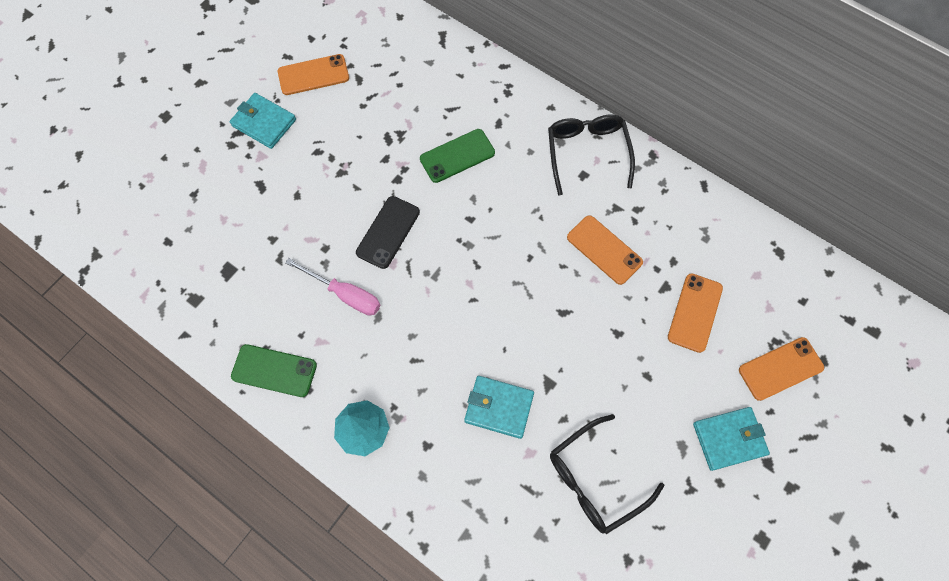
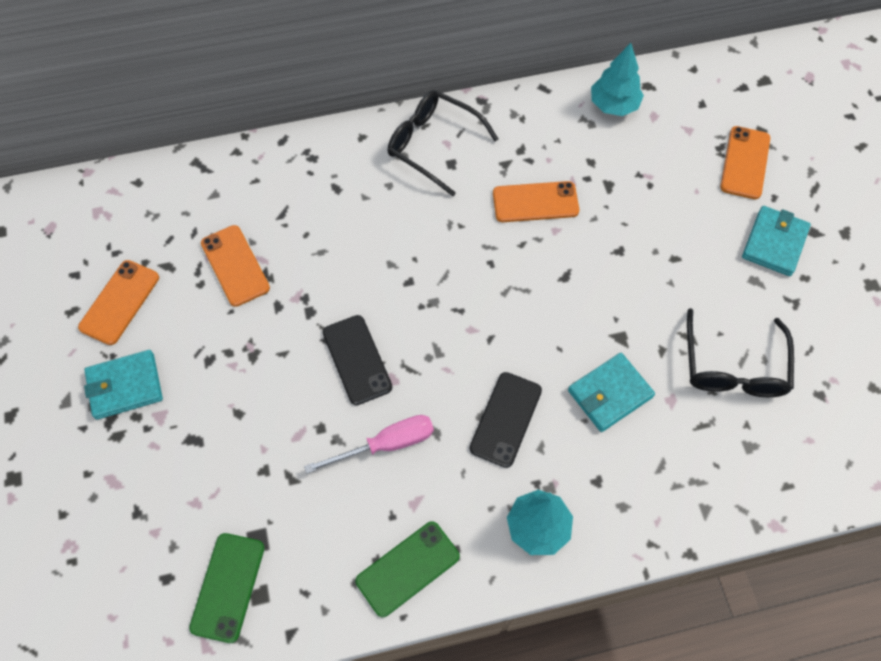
camera: 50 degrees left, 5 degrees down
(423, 353) = (506, 419): none -> black phone
(457, 156) = (336, 245): green phone -> green phone (228, 587)
(694, 312) = (649, 182): orange phone -> orange phone (235, 266)
(737, 241) = (613, 105): none -> turquoise tree

